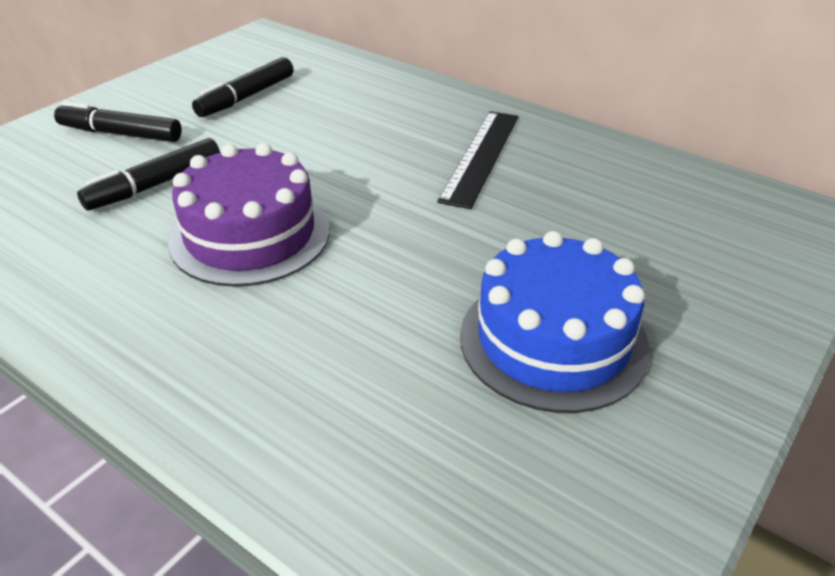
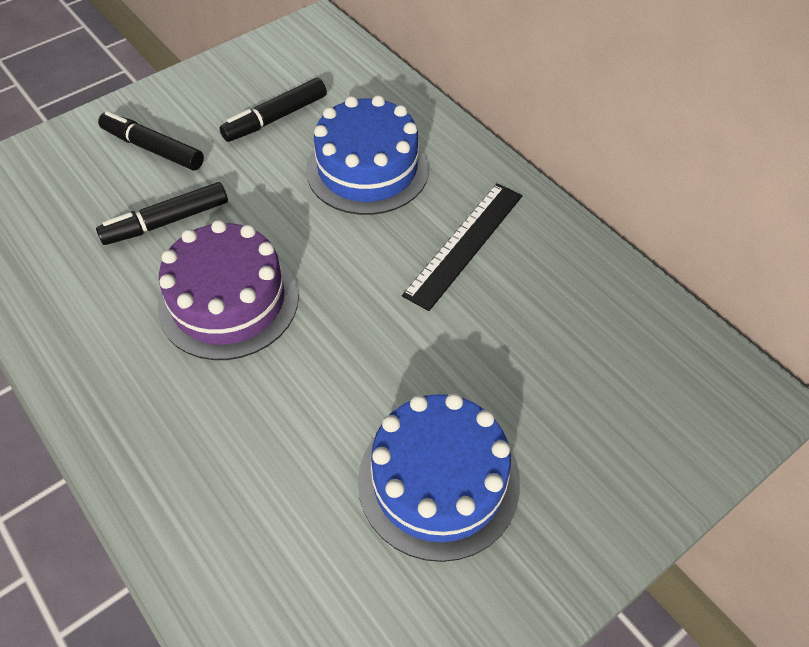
camera: 15 degrees right, 15 degrees up
(357, 119) = (367, 169): none -> blue cake

